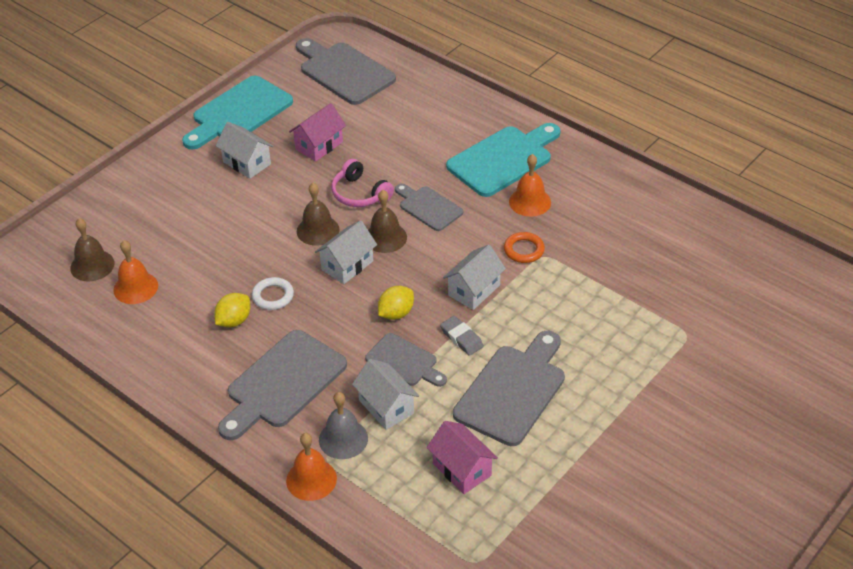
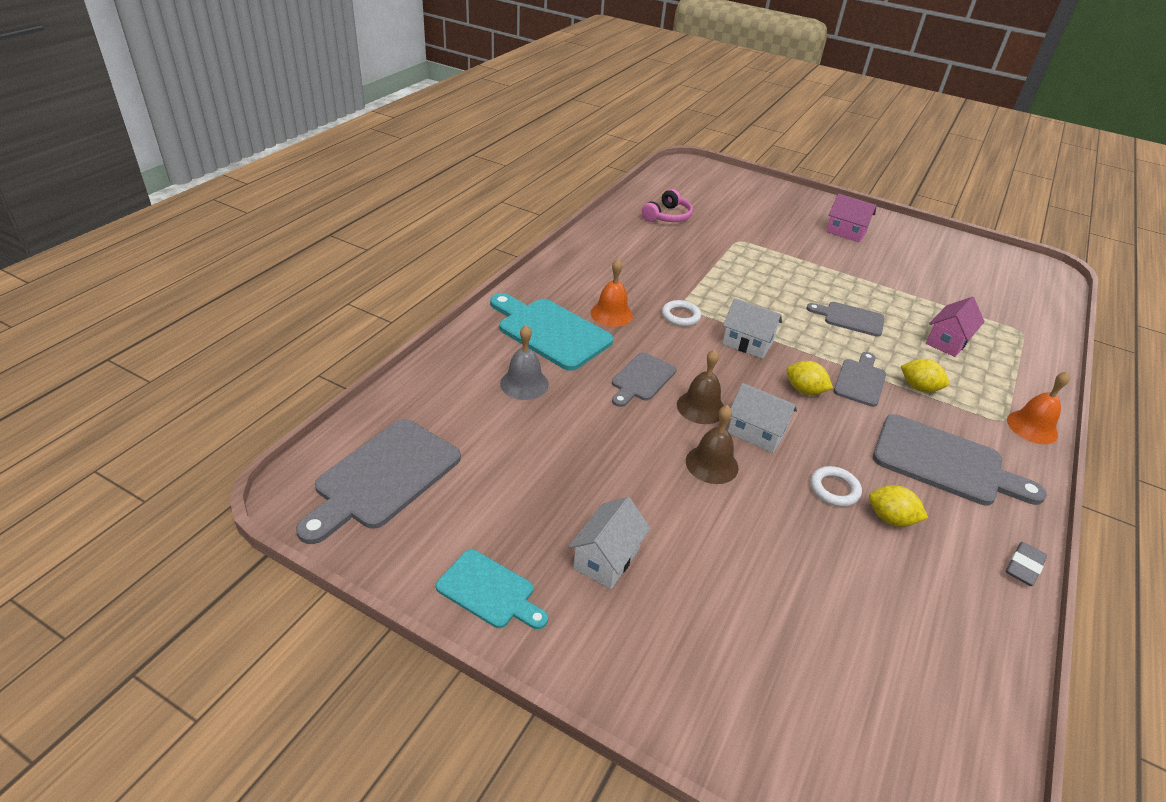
camera: 105 degrees left, 5 degrees down
(92, 265) = (891, 716): brown bell -> none
(135, 287) = (900, 641): orange bell -> none
(239, 113) = (489, 591): turquoise cutting board -> turquoise cutting board, size x0.59
(319, 145) = (553, 483): pink house -> pink house (846, 232)
(343, 439) = (974, 411): grey bell -> grey bell (524, 384)
(360, 194) = (636, 434): pink headphones -> pink headphones (667, 216)
(386, 407) = (919, 388): white house -> yellow lemon
(461, 338) = (810, 348): grey eraser -> grey eraser (1023, 566)
(512, 391) = (850, 319): grey cutting board -> grey cutting board, size x0.59
(524, 250) = (680, 316): orange ring -> white ring

